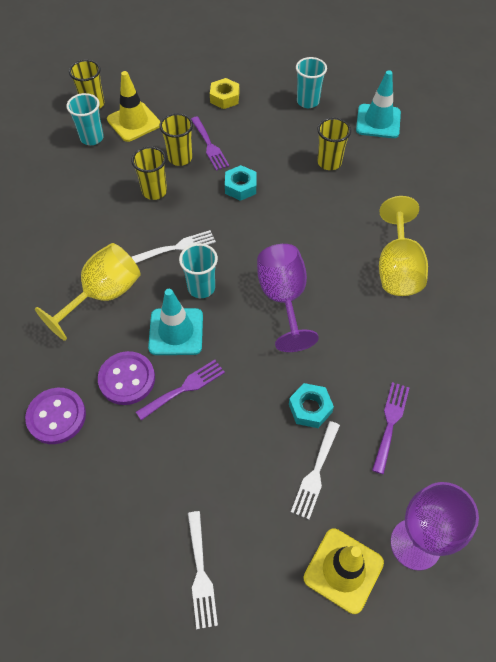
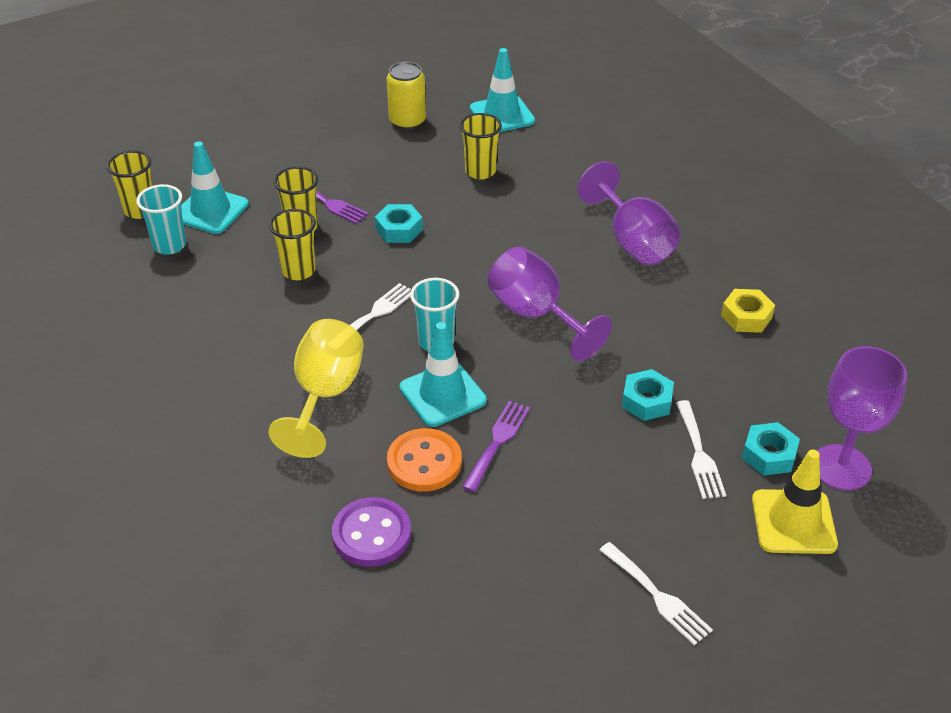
camera: 30 degrees left, 15 degrees down
(127, 379) = (424, 462): purple button -> orange button
(134, 122) = (210, 211): yellow traffic cone -> turquoise traffic cone
(224, 98) = (305, 149): yellow nut -> yellow nut (746, 317)
(308, 101) = (407, 121): turquoise cup -> yellow can
(367, 502) = (769, 455): none -> turquoise nut
(390, 422) = (735, 378): purple fork -> none
(397, 268) = (632, 241): yellow goblet -> purple goblet

